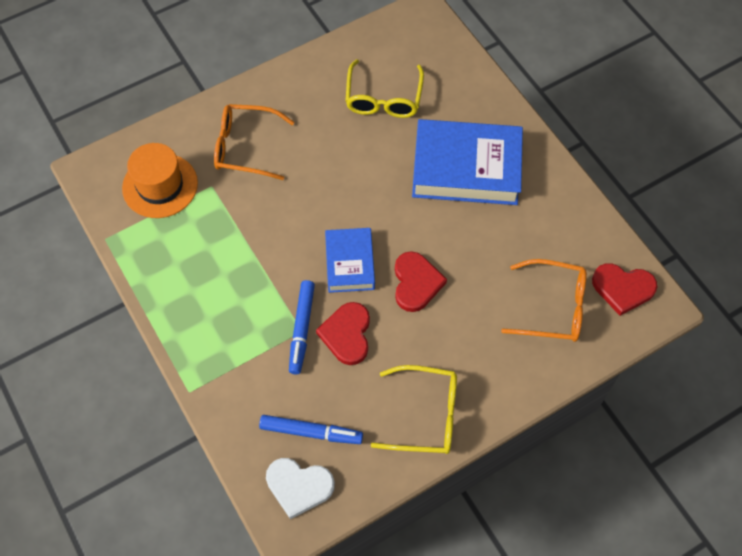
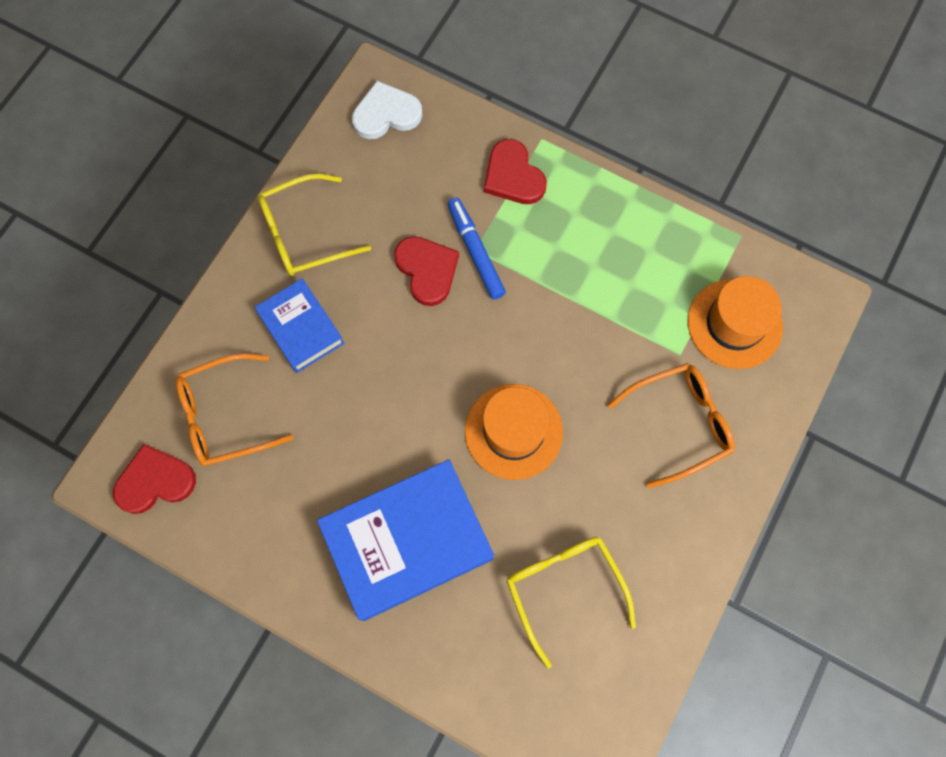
camera: 150 degrees right, 10 degrees up
(311, 432) = (404, 163): blue marker -> none
(350, 263) = (471, 347): blue book -> blue book (301, 328)
(356, 196) = (513, 431): none -> orange hat
(416, 283) = (387, 363): red heart -> red heart (513, 176)

